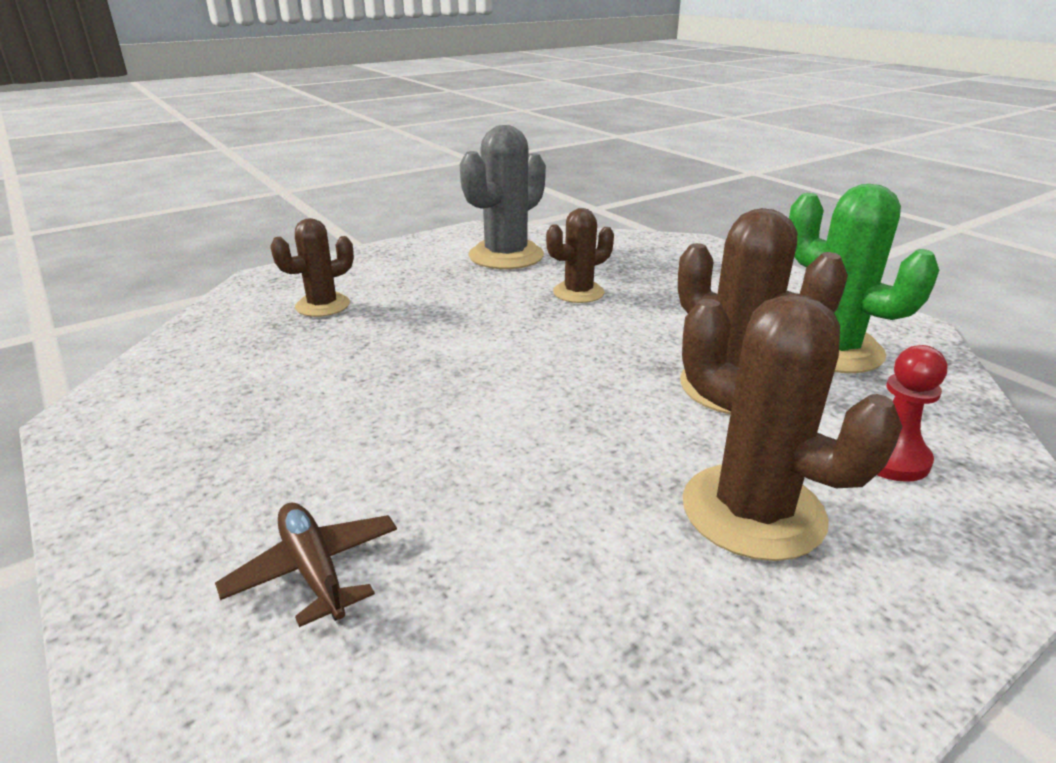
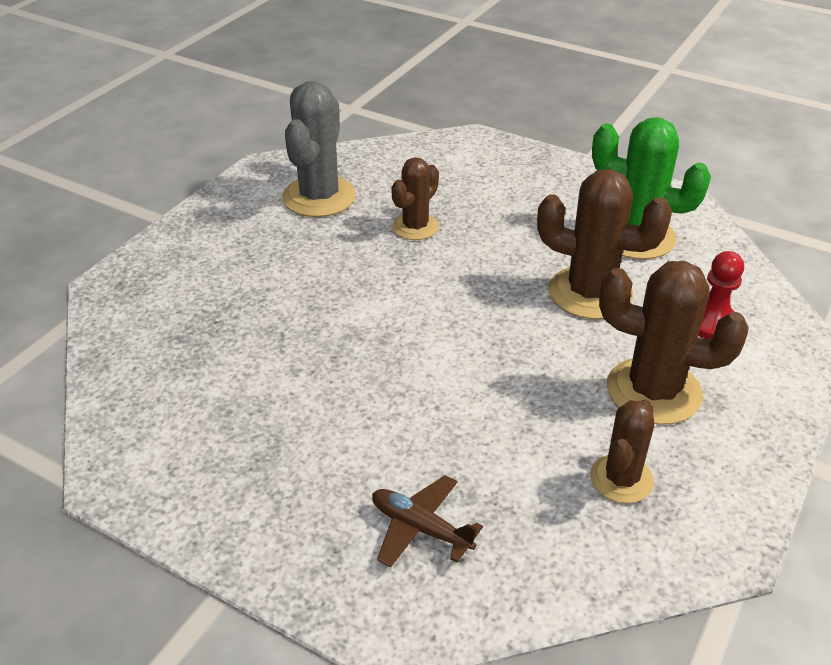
camera: 25 degrees left, 10 degrees up
(323, 305) = (202, 304): brown cactus -> brown cactus (621, 479)

